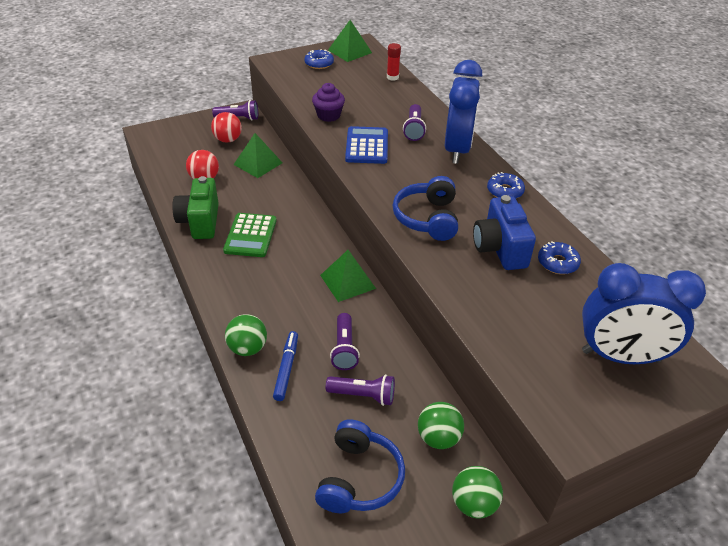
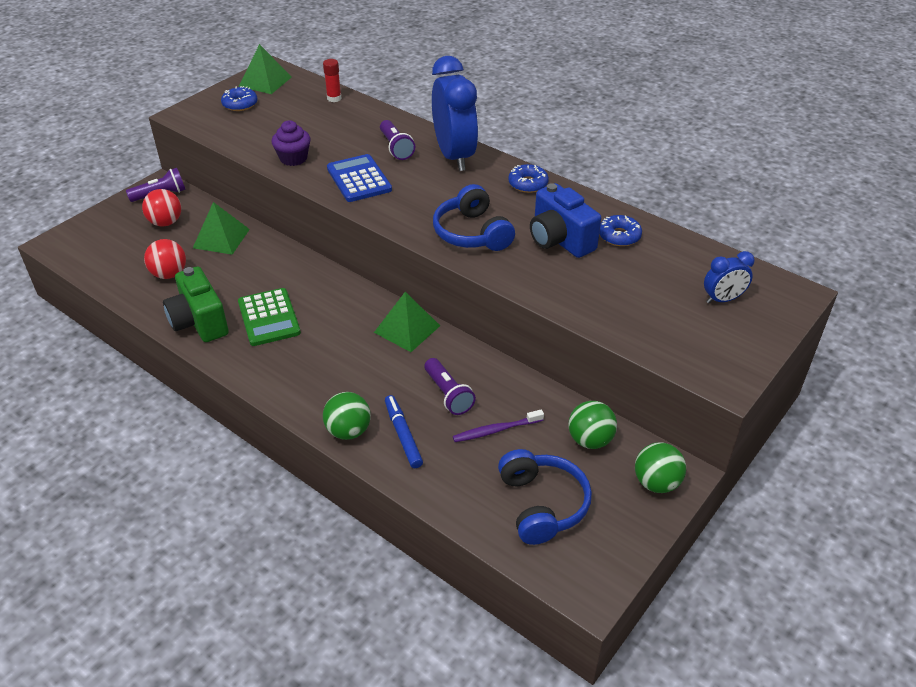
camera: 25 degrees left, 0 degrees up
(363, 395) = (496, 430): purple flashlight -> purple toothbrush
(620, 356) = (722, 299): blue clock -> blue clock, size x0.49

